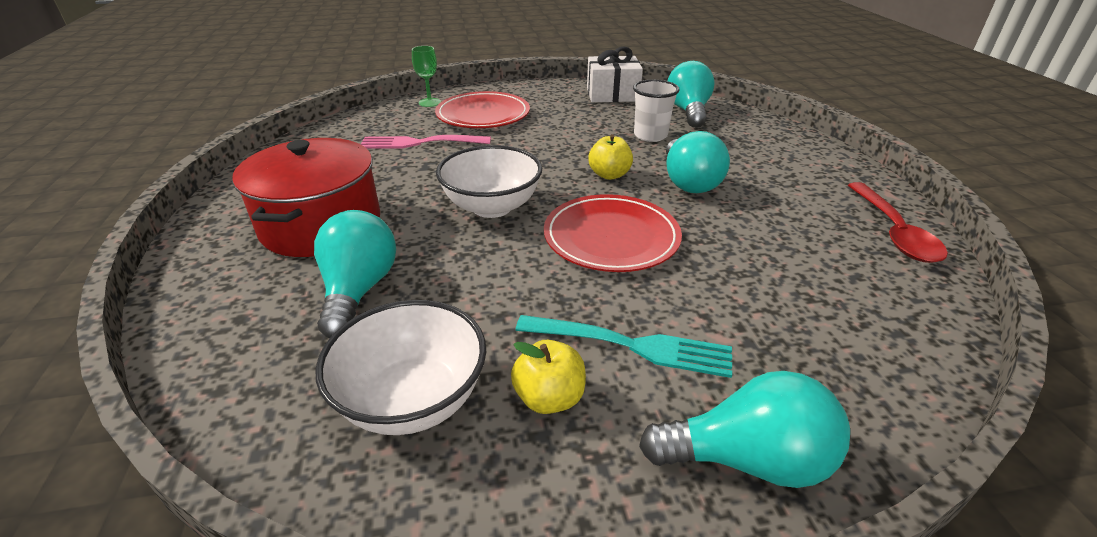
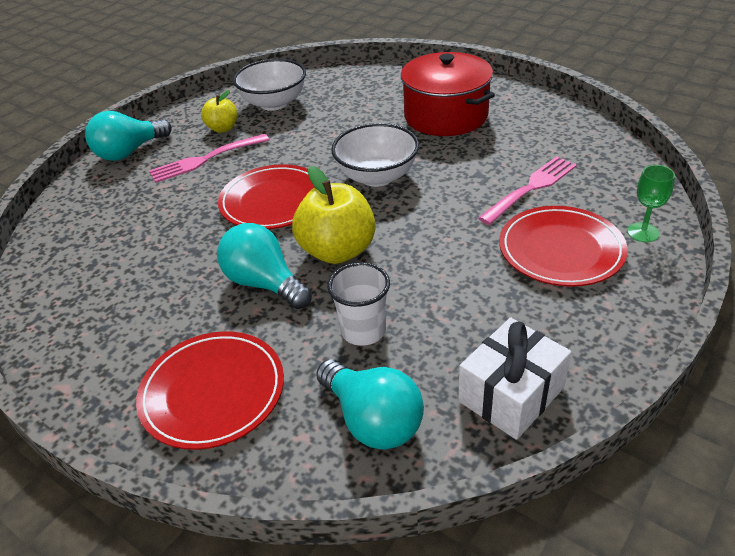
camera: 140 degrees right, 5 degrees up
(359, 290) = (361, 110): turquoise light bulb -> none
(609, 175) = (337, 251): yellow apple -> yellow apple, size x1.76
(629, 345) = (206, 159): turquoise fork -> pink fork
(772, 150) = (213, 392): none -> red plate
(893, 231) = (62, 328): red spoon -> none

